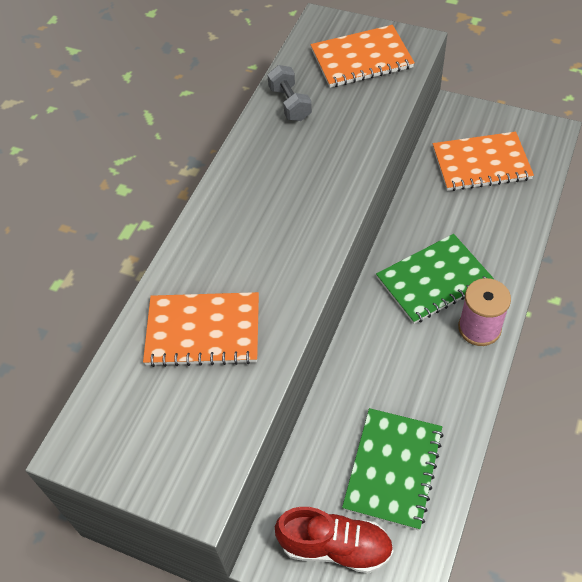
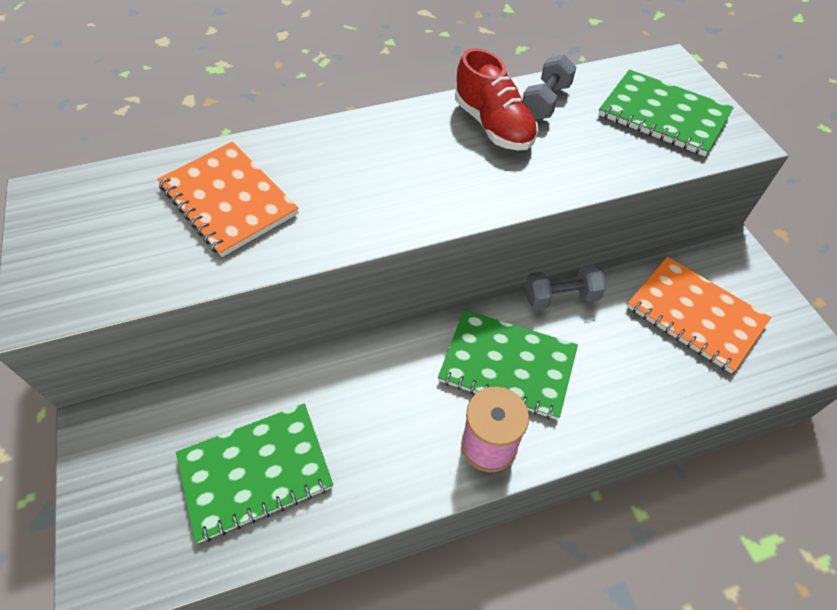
camera: 45 degrees right, 0 degrees up
(335, 546) = (135, 475): red shoe -> red shoe (493, 125)
(361, 59) = (663, 115): orange notebook -> green notebook
(409, 217) = (561, 297): none -> grey dumbbell

